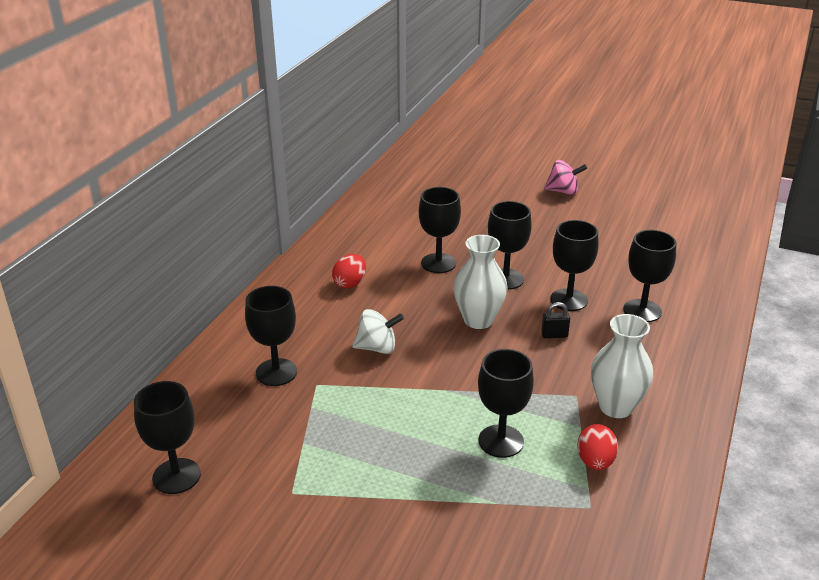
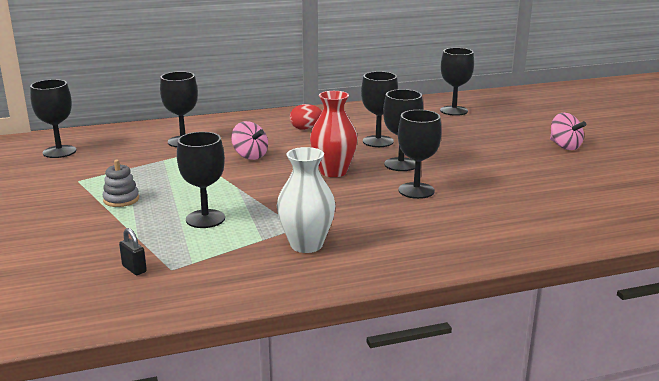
camera: 50 degrees right, 10 degrees down
(377, 348) = (250, 156): white spinning top -> pink spinning top
(388, 479) = (121, 199): none -> grey stacking toy
(478, 320) = (333, 172): white vase -> red vase
(554, 335) = (360, 199): black padlock -> black padlock (134, 269)
(595, 462) = (227, 256): red egg -> none
(642, 311) = (456, 219): black goblet -> black goblet (454, 111)

